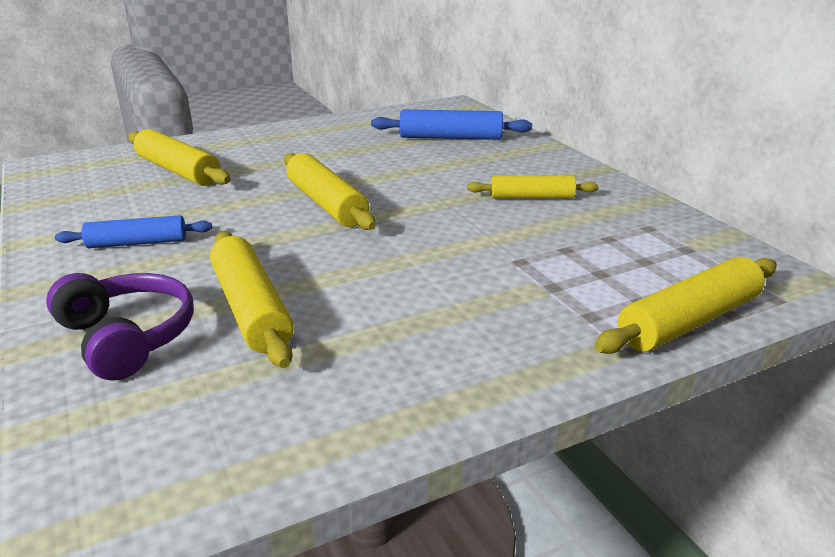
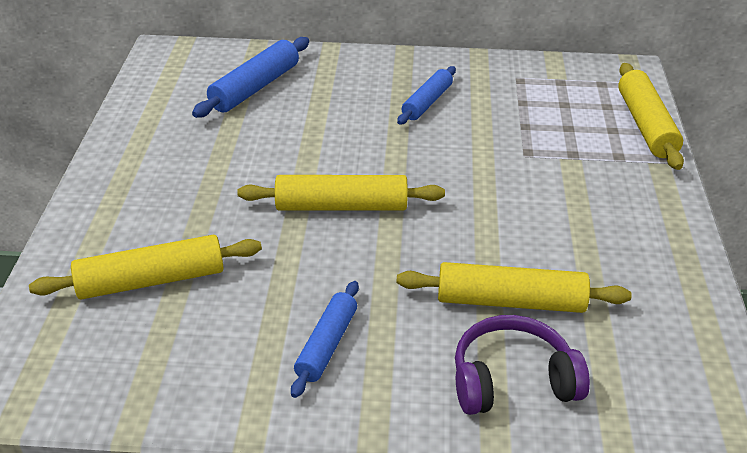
camera: 60 degrees left, 10 degrees up
(531, 197) = (427, 102): yellow rolling pin -> blue rolling pin

